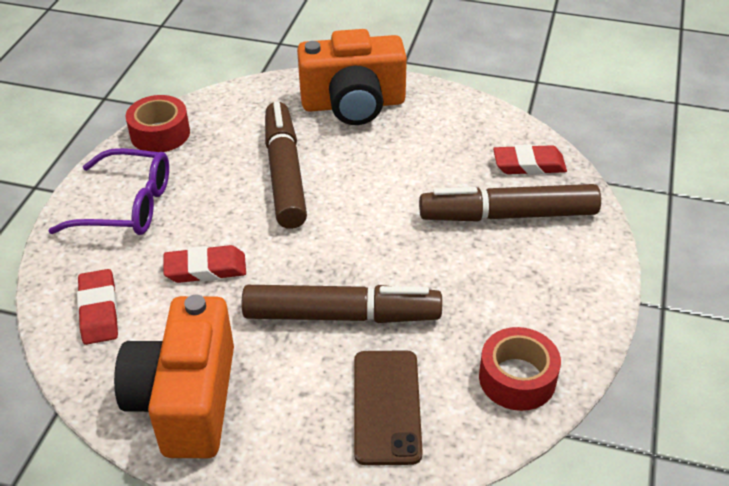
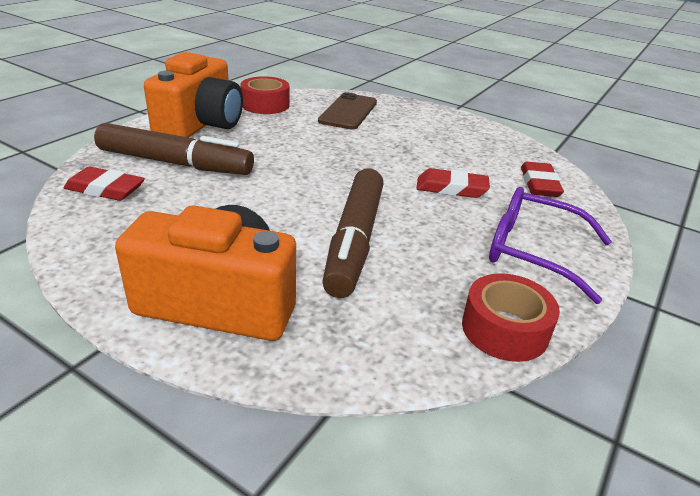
camera: 165 degrees left, 10 degrees down
(186, 400) = (469, 136): orange camera -> orange camera (201, 124)
(342, 315) = (353, 145): brown marker -> none

